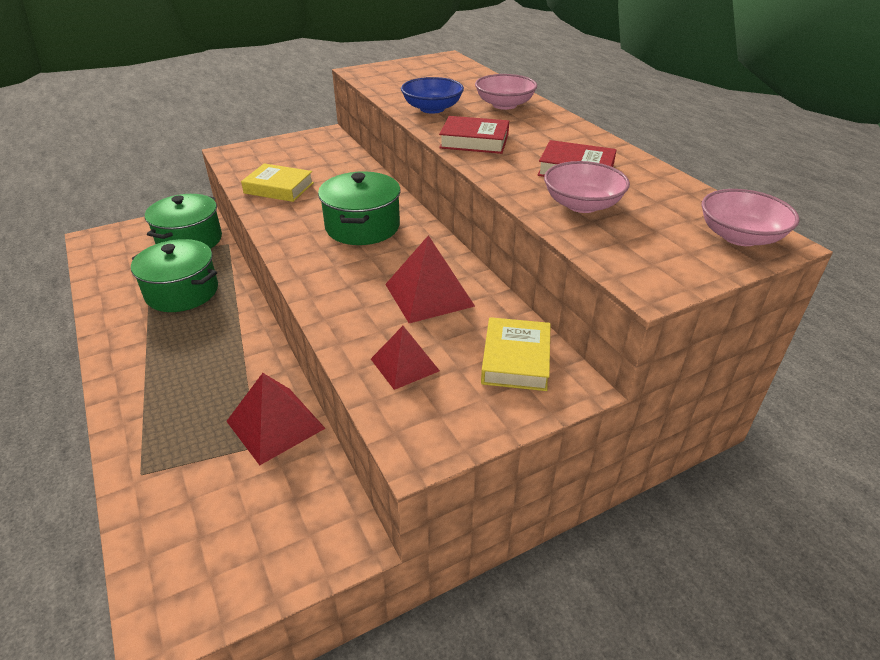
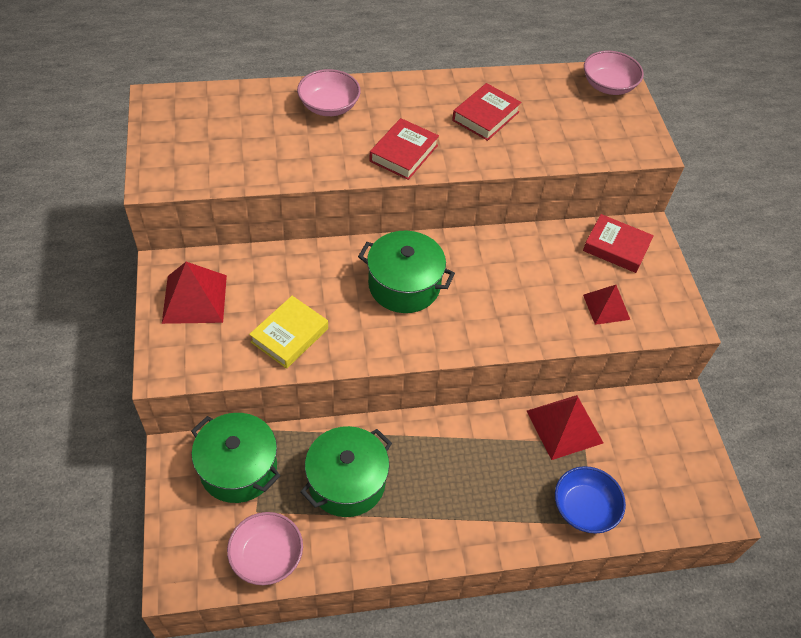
camera: 75 degrees left, 15 degrees up
(429, 295) = (527, 270): red pyramid -> red pyramid (194, 298)
(432, 109) = (310, 157): blue bowl -> blue bowl (584, 508)
(515, 359) = (616, 247): yellow book -> red book
(582, 205) = (542, 136): pink bowl -> pink bowl (267, 556)

